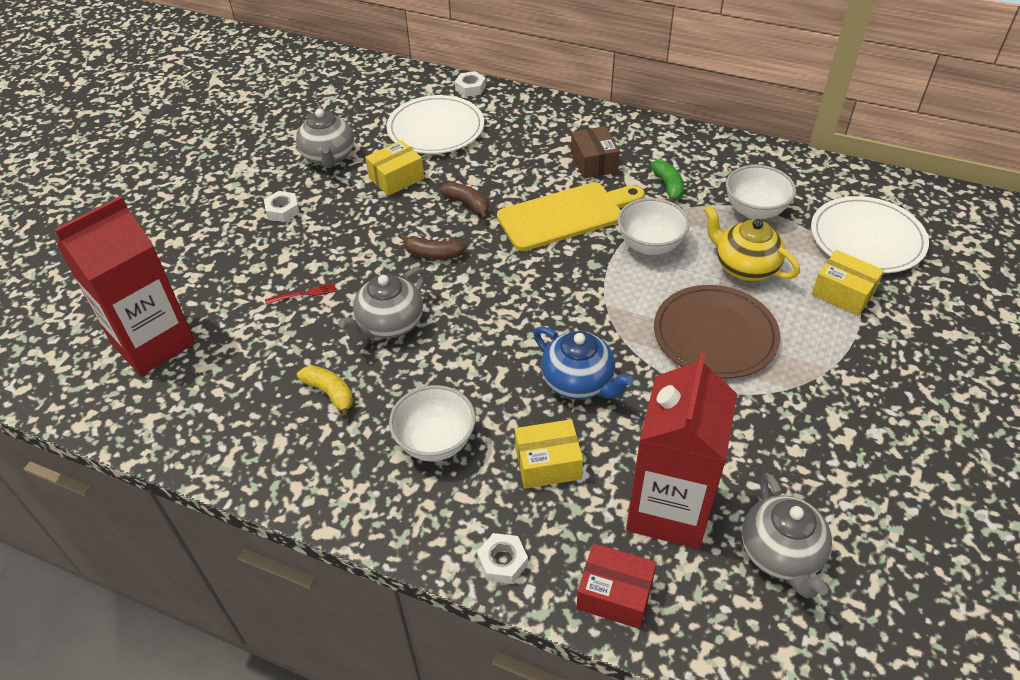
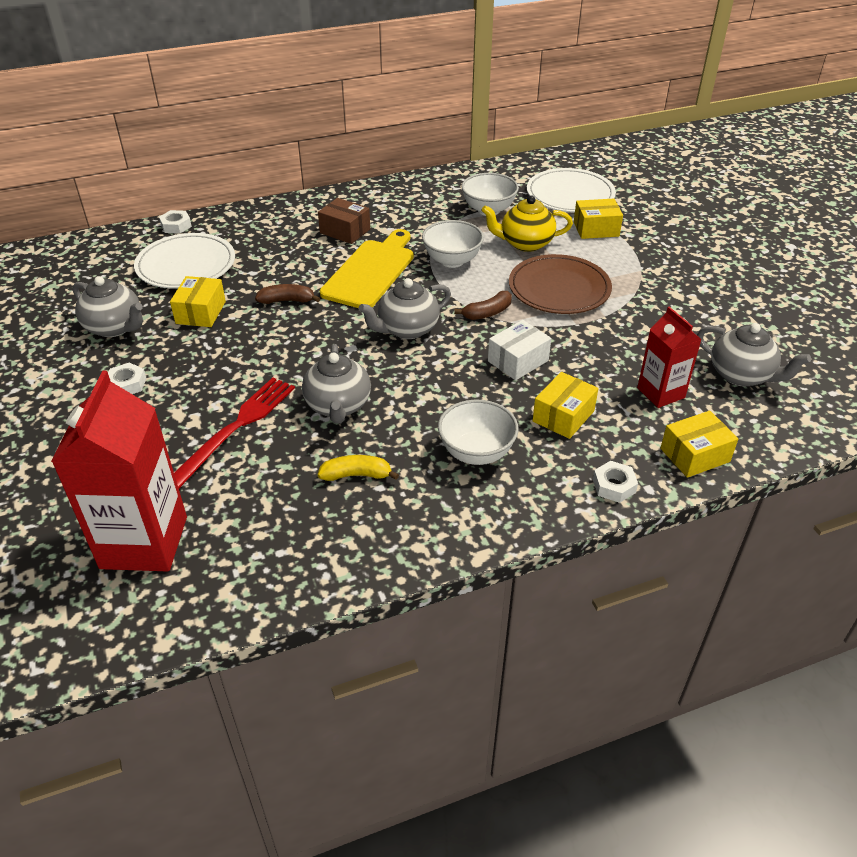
camera: 45 degrees left, 5 degrees down
(303, 294) = (236, 428): red fork -> red fork, size x2.36
(433, 254) = (306, 345): brown banana -> brown banana (487, 313)
(525, 290) = (407, 329): none -> grey teapot
(579, 383) = (518, 361): blue teapot -> white box
(614, 594) = (695, 455): red box -> yellow box
(668, 187) = (416, 222): green banana -> none
(668, 509) = (660, 393): red carton -> red carton, size x0.58

